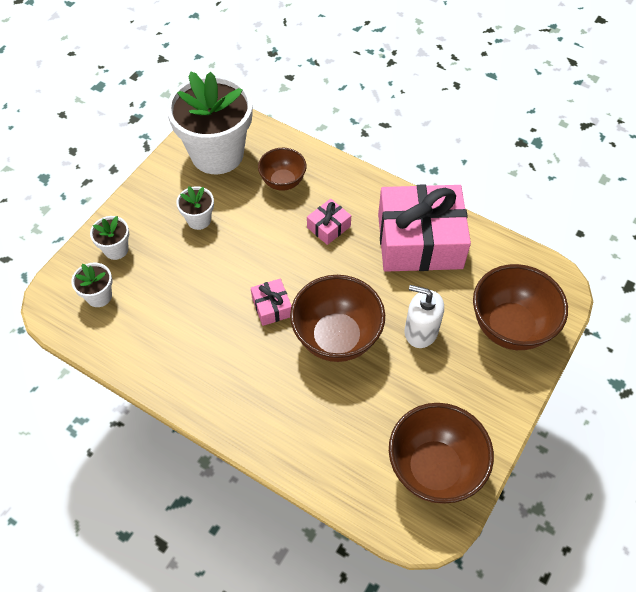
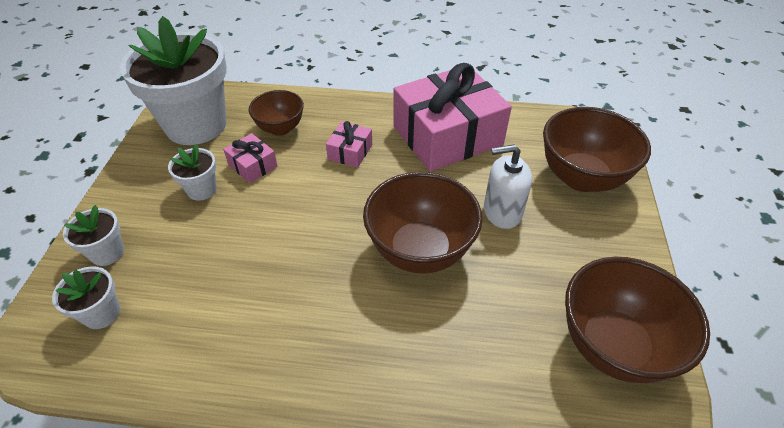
camera: 25 degrees left, 10 degrees down
(272, 307) = (330, 246): pink gift -> pink gift (252, 165)

